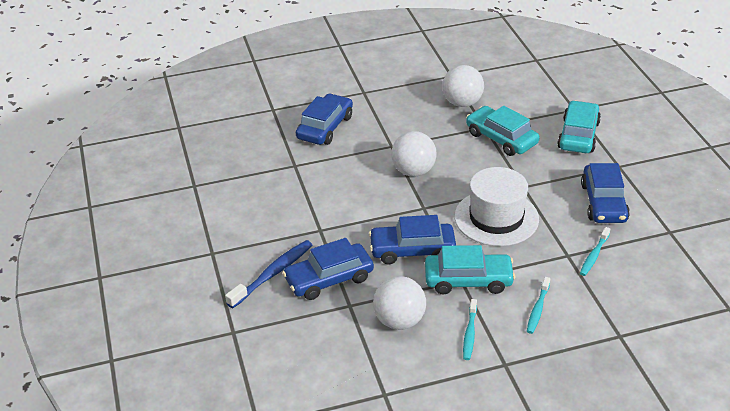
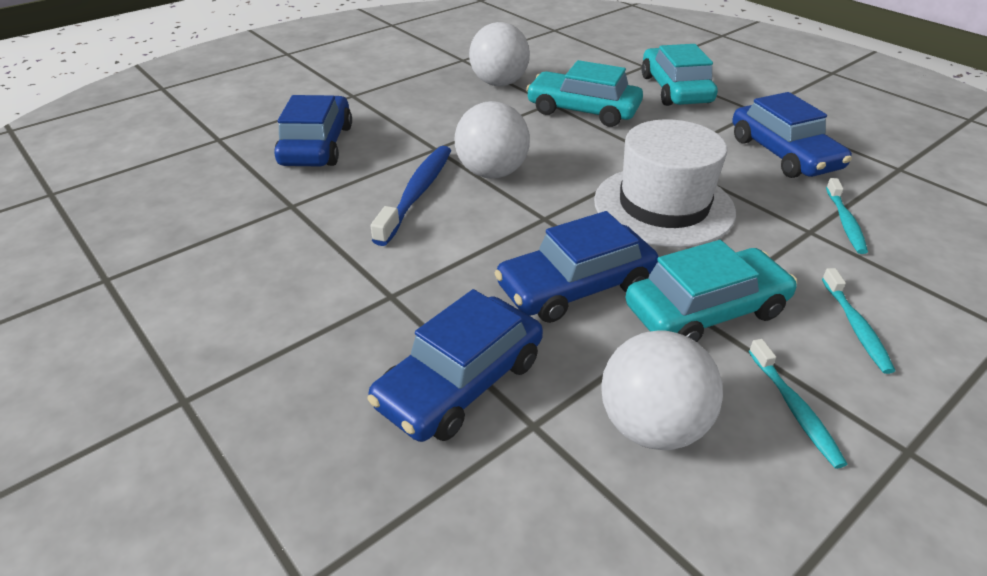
camera: 25 degrees left, 0 degrees up
(272, 274) = (337, 408): blue toothbrush -> blue toothbrush (416, 194)

